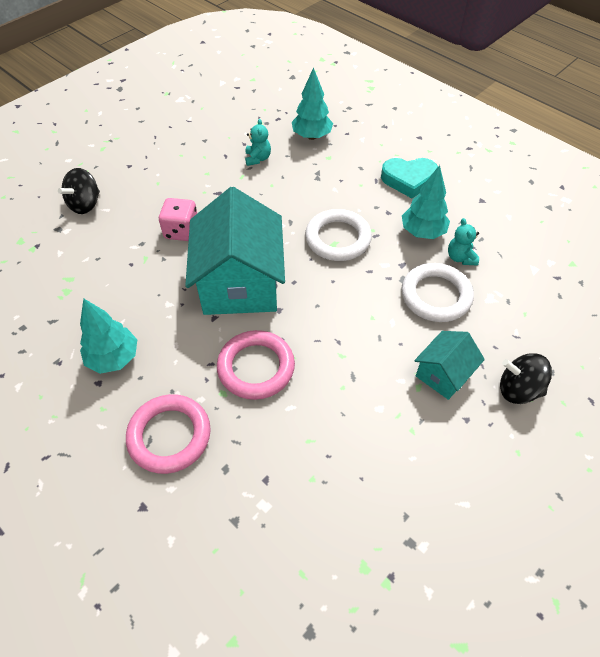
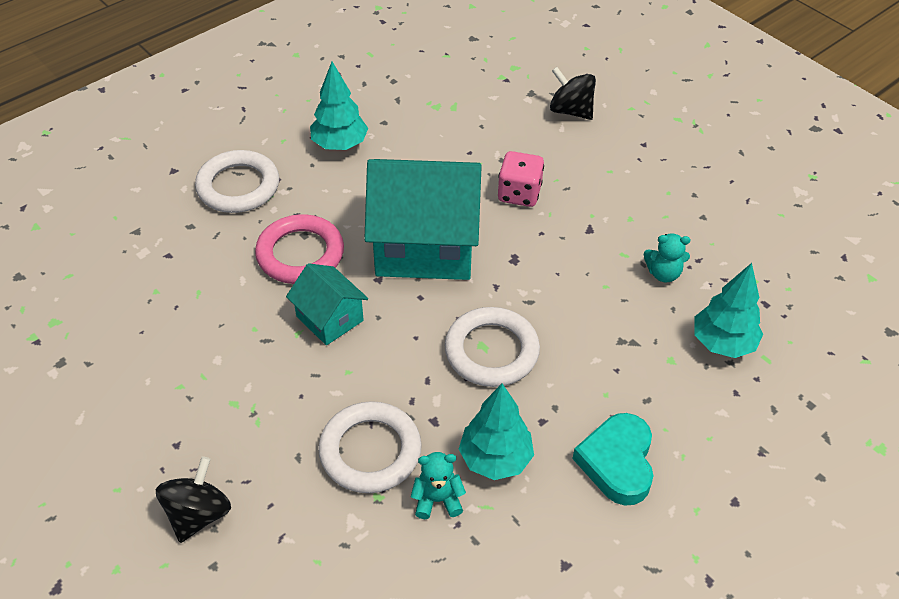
camera: 95 degrees right, 5 degrees down
(169, 436) = (238, 186): pink ring -> white ring
(443, 374) = (244, 433): turquoise house -> turquoise house (330, 318)

